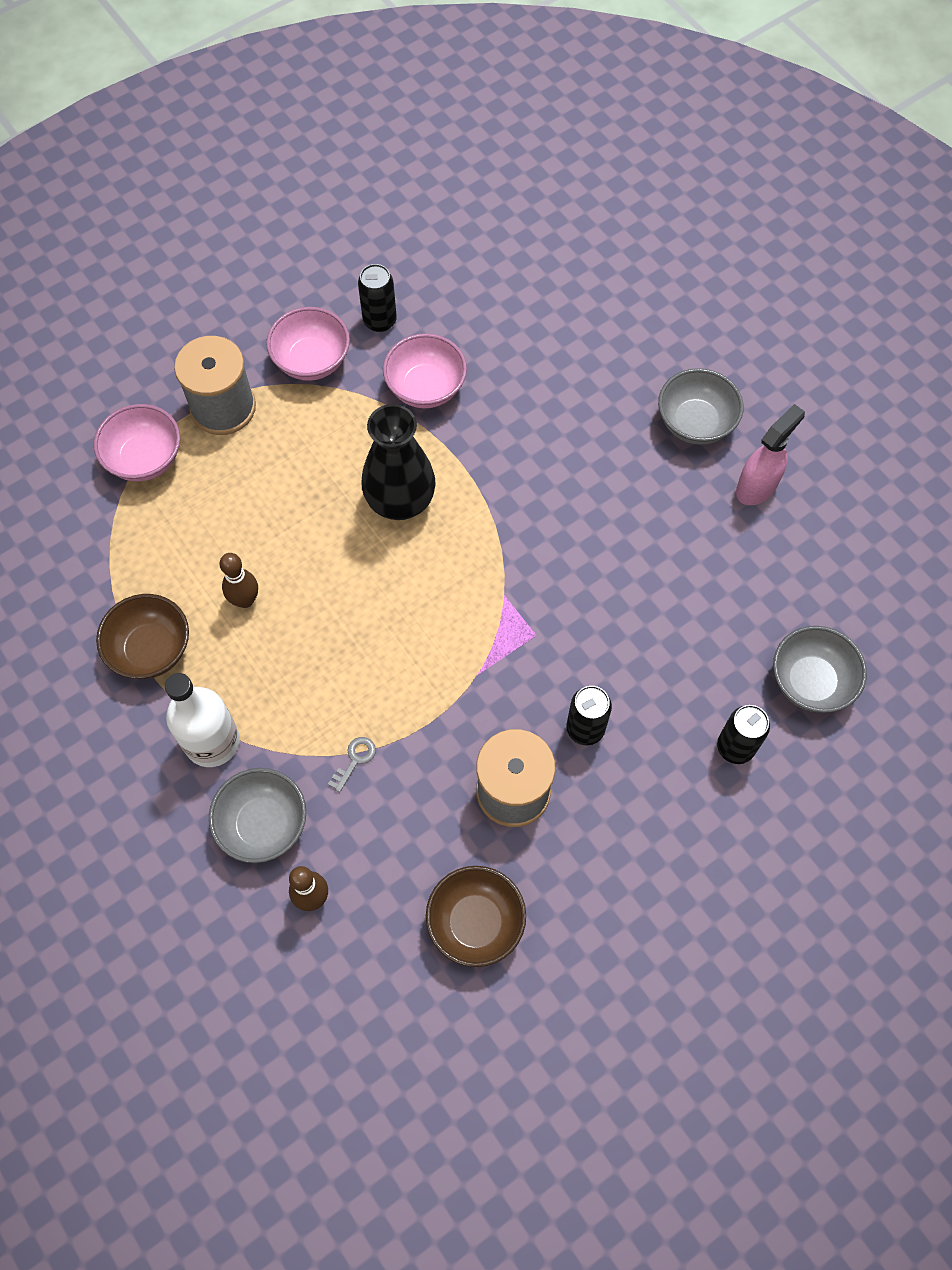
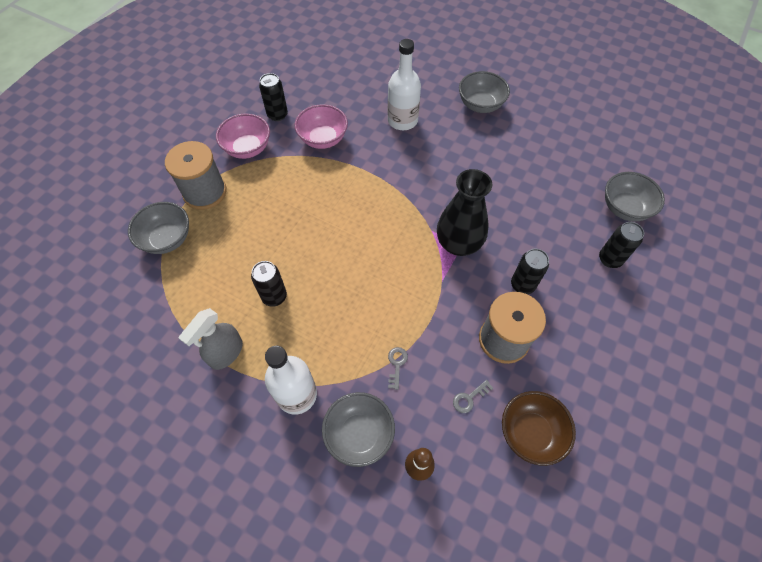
camera: 25 degrees left, 5 degrees down
(145, 459) = (167, 239): pink bowl -> grey bowl
(151, 649) = (226, 353): brown bowl -> grey spray bottle
(245, 600) = (274, 296): brown bowling pin -> black can
(400, 501) = (341, 203): black vase -> black vase (458, 244)
(423, 844) = (469, 398): none -> grey key
(559, 403) = (402, 120): none -> white bottle
(757, 486) = (531, 123): pink spray bottle -> none

